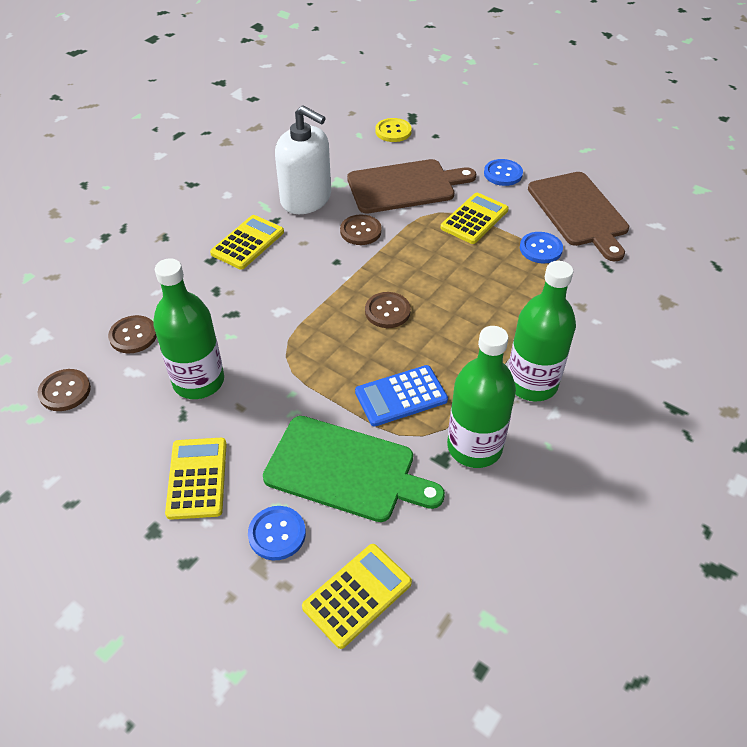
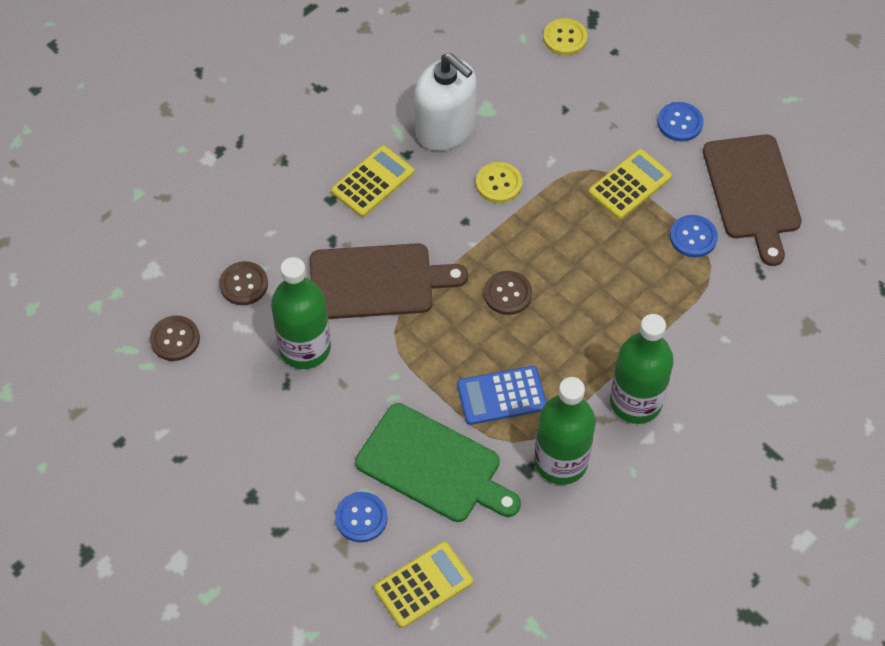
camera: 10 degrees right, 10 degrees up
(197, 478) = (294, 452): yellow calculator -> none
(360, 231) = (498, 183): brown button -> yellow button
(405, 186) = (562, 126): brown cutting board -> brown cutting board (377, 282)

